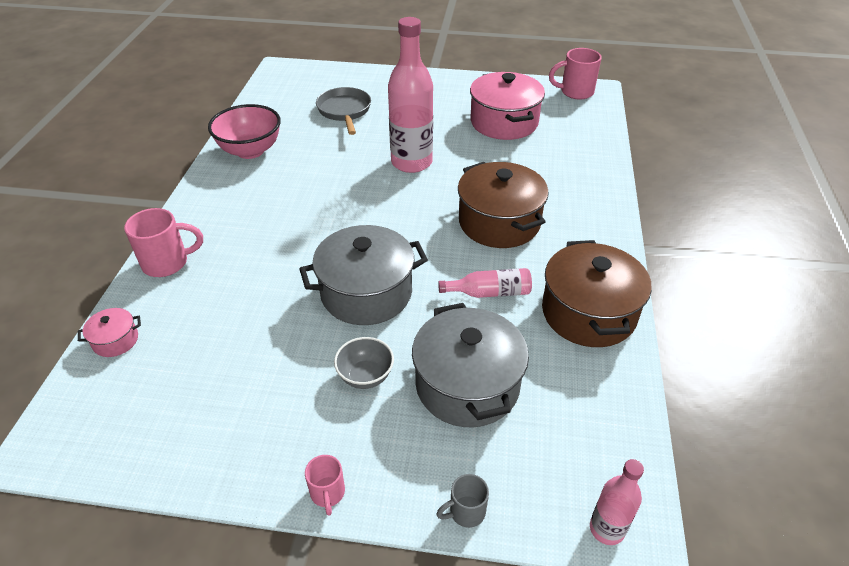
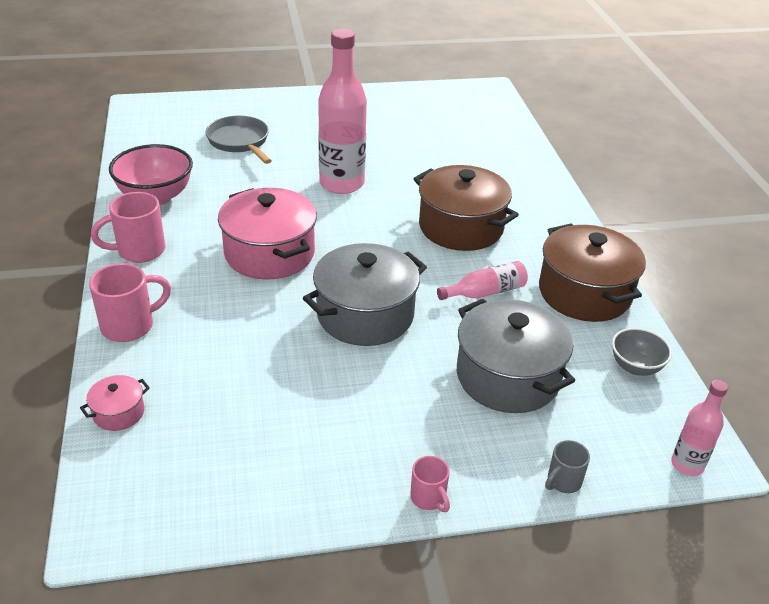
camera: 20 degrees left, 5 degrees down
(365, 376) = (407, 390): grey bowl -> grey bowl (635, 367)
(504, 122) = (415, 131): pink pot -> pink pot (269, 253)
(575, 92) = (470, 93): pink mug -> pink mug (139, 251)

